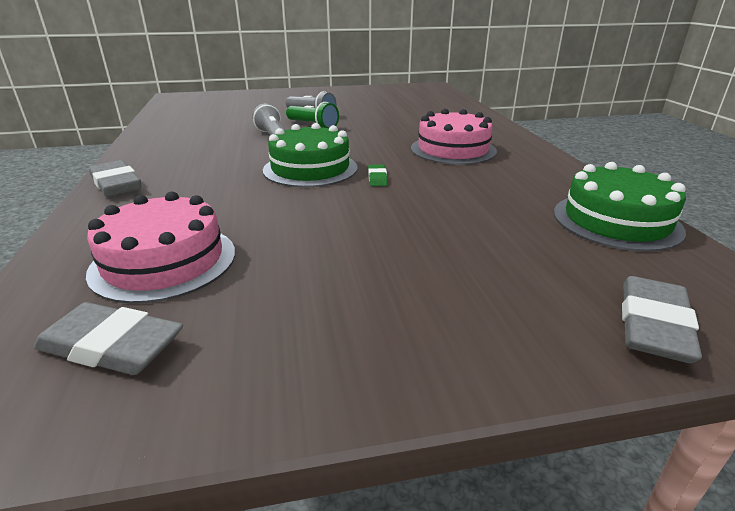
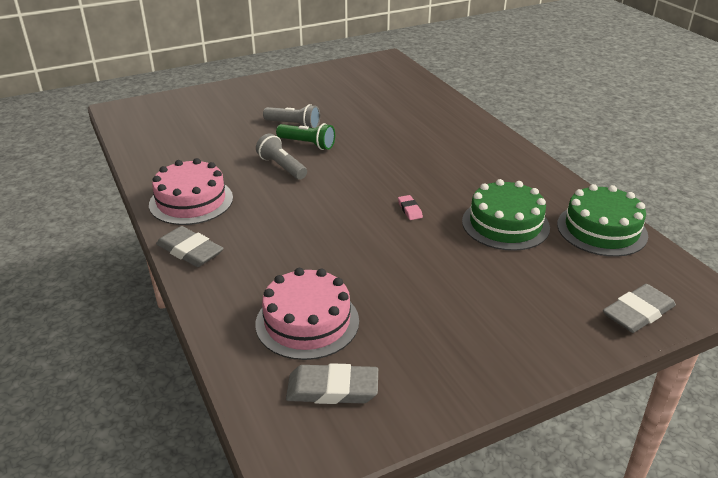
camera: 15 degrees left, 5 degrees up
(310, 169) = (346, 206): green cake -> green cake (505, 224)
(377, 178) = (409, 210): green eraser -> pink eraser
(453, 149) = (454, 163): pink cake -> pink cake (191, 201)
(653, 325) = (638, 313): grey eraser -> grey eraser turned 45 degrees clockwise

